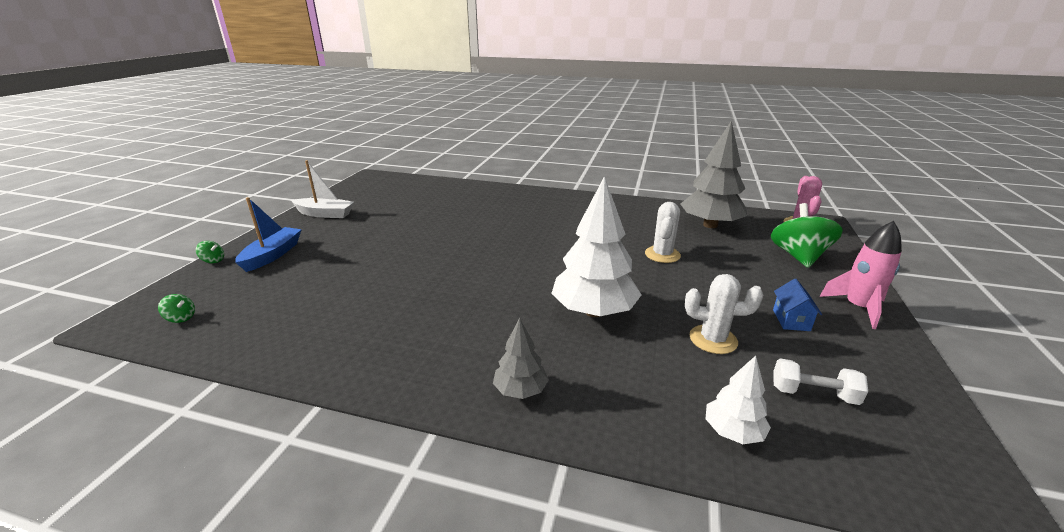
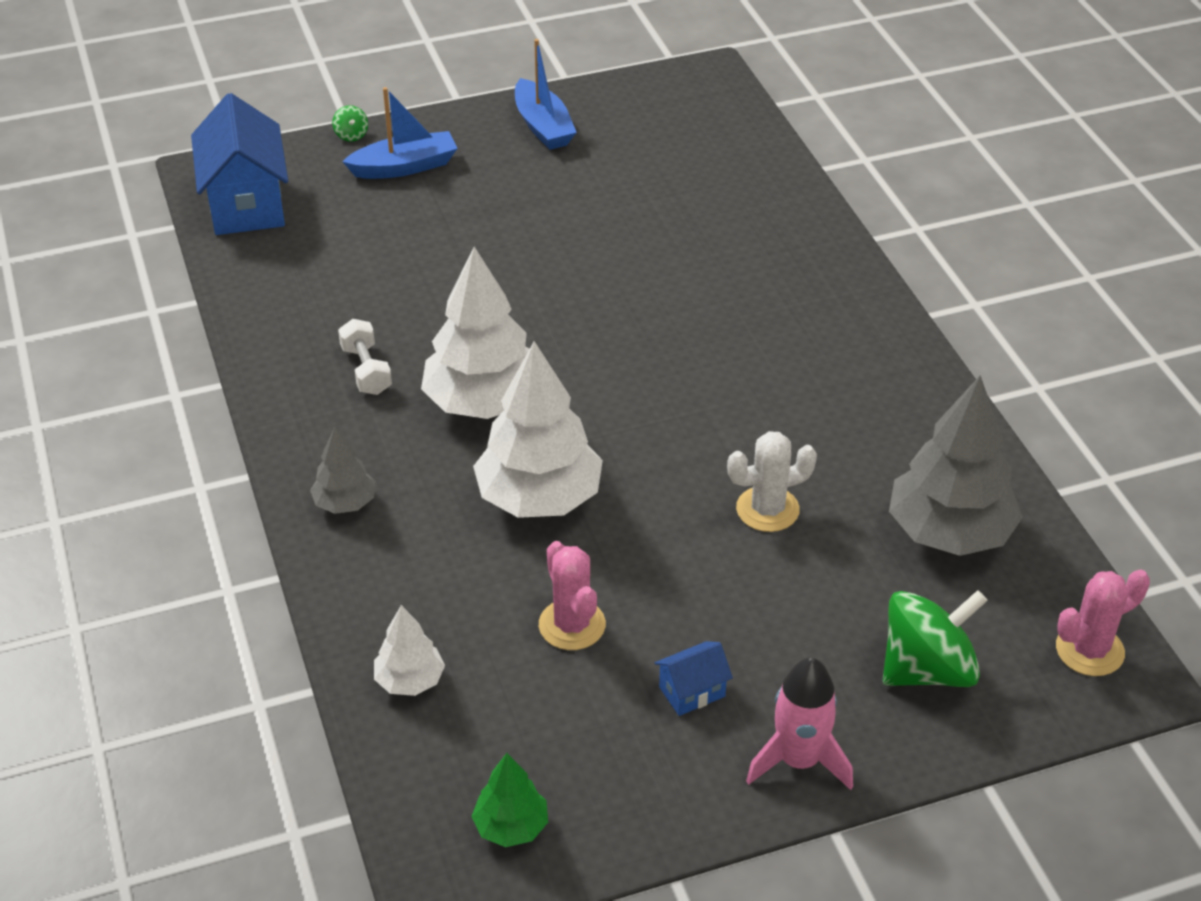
camera: 55 degrees right, 15 degrees up
(181, 318) = (246, 204): green spinning top -> blue house
(325, 214) = (543, 126): white boat -> blue boat
(494, 300) = (483, 402): none -> white tree
(713, 339) = (572, 625): white cactus -> pink cactus
(813, 394) = (531, 736): white dumbbell -> white dumbbell (366, 370)
(911, 439) = (511, 827): none -> green tree

